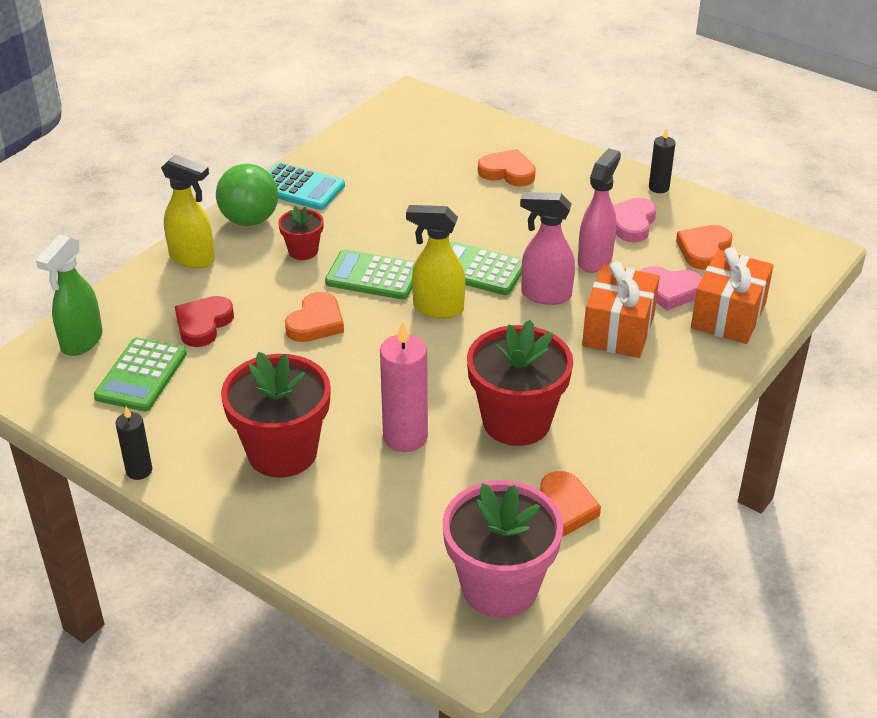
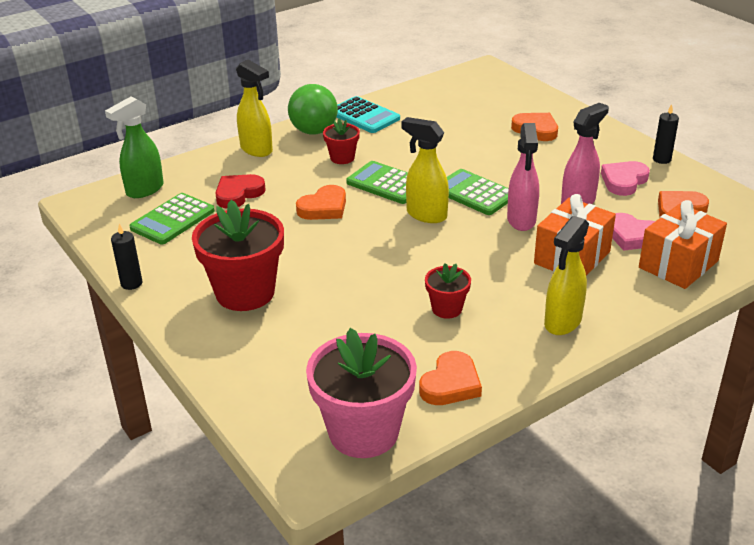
camera: 20 degrees right, 5 degrees down
(405, 437) = (348, 301): pink candle -> none
(516, 422) = (447, 309): red flower pot -> red flower pot, size x0.50
(545, 295) = (521, 220): pink spray bottle -> pink spray bottle turned 120 degrees counterclockwise
(642, 411) = (562, 323): none -> yellow spray bottle

